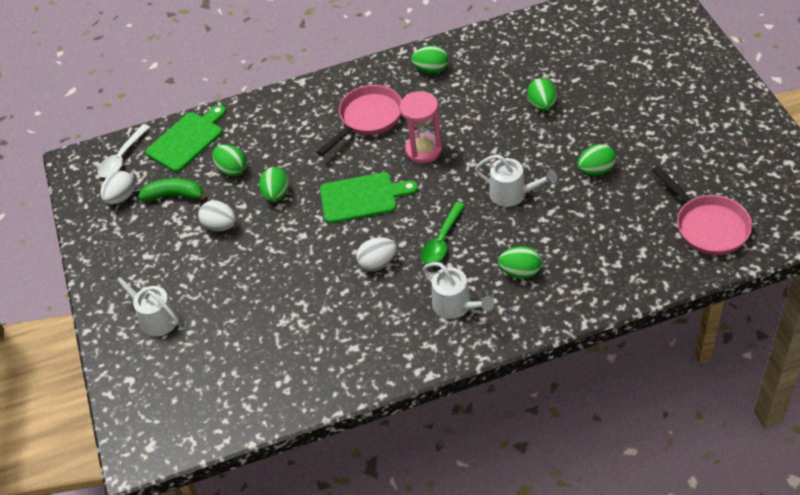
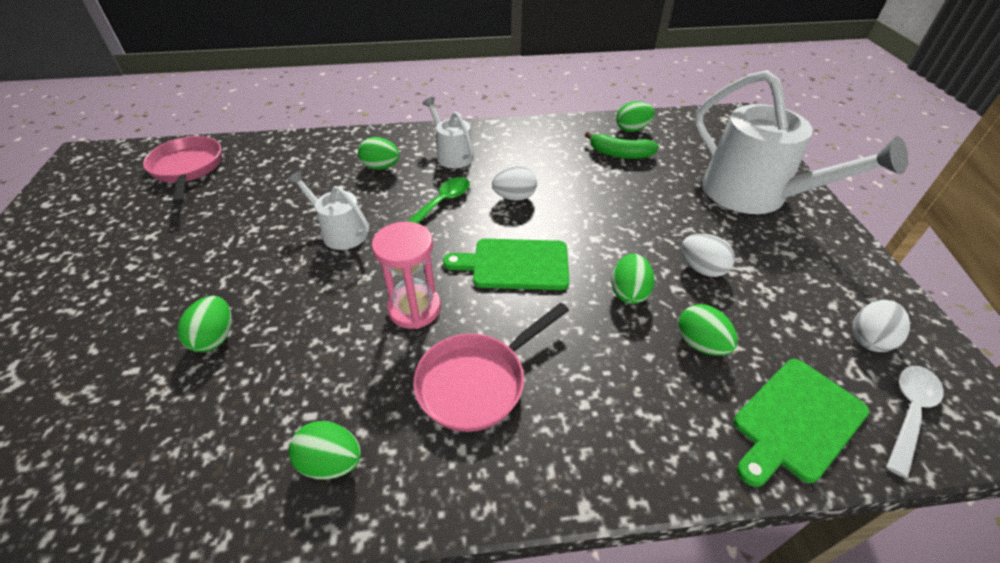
camera: 175 degrees left, 5 degrees down
(155, 317) = (753, 194): white watering can -> white watering can, size x1.99
(175, 195) = (781, 323): green banana -> green banana (620, 154)
(596, 170) = (233, 237): green egg -> green egg (632, 129)

